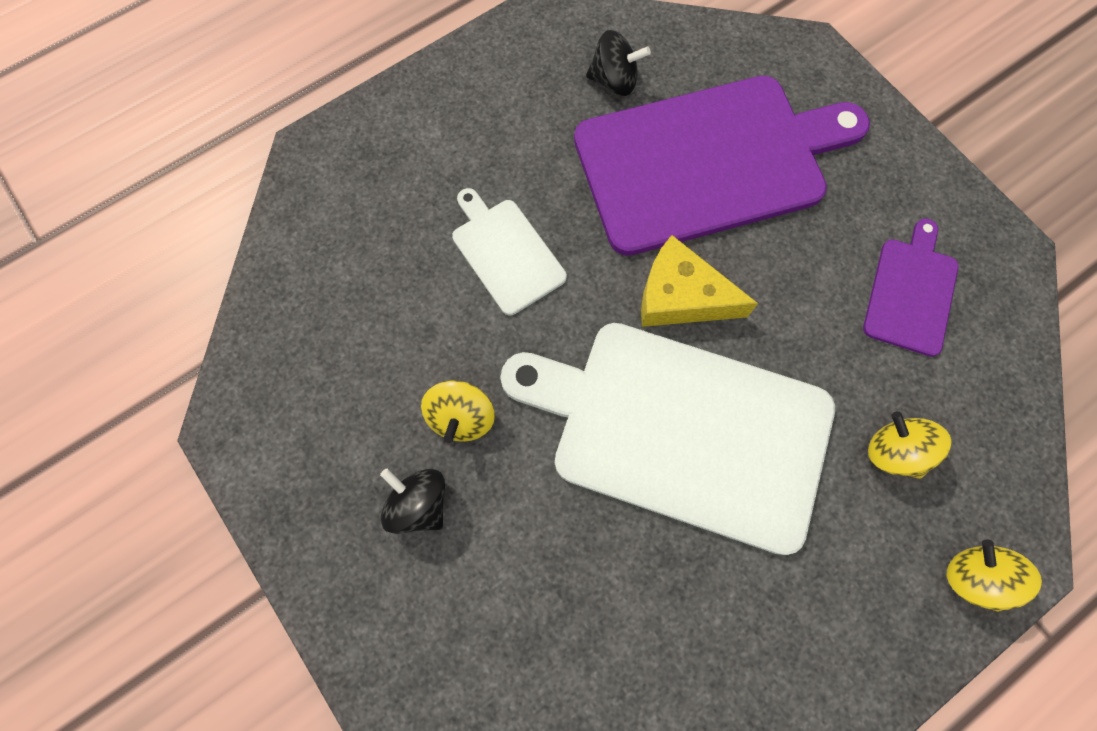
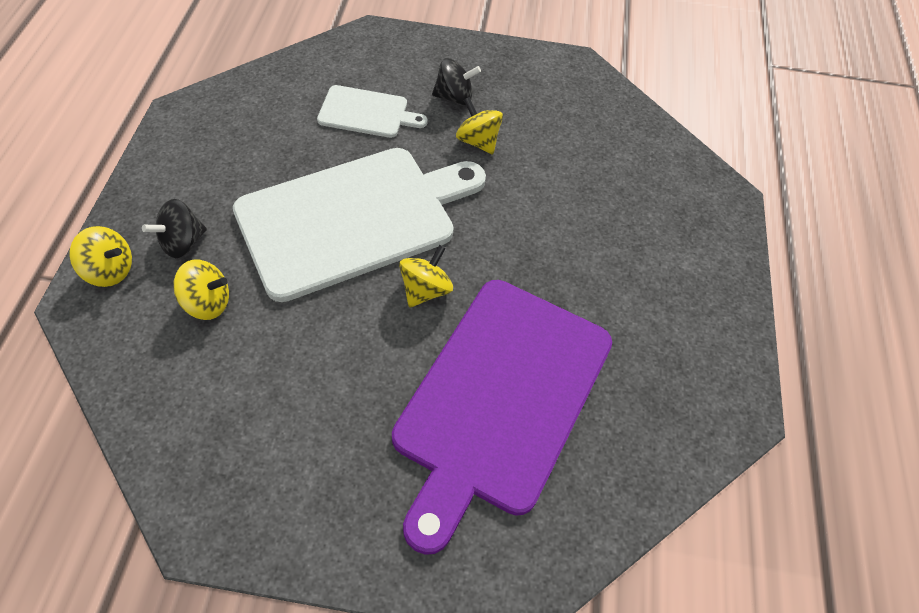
camera: 130 degrees right, 15 degrees down
(506, 252) = (555, 232): white cutting board -> white cutting board (367, 113)
(614, 81) = (632, 404): black spinning top -> black spinning top (182, 242)
(681, 297) = (425, 290): yellow cheese -> yellow spinning top
(911, 292) = (266, 423): purple cutting board -> none

